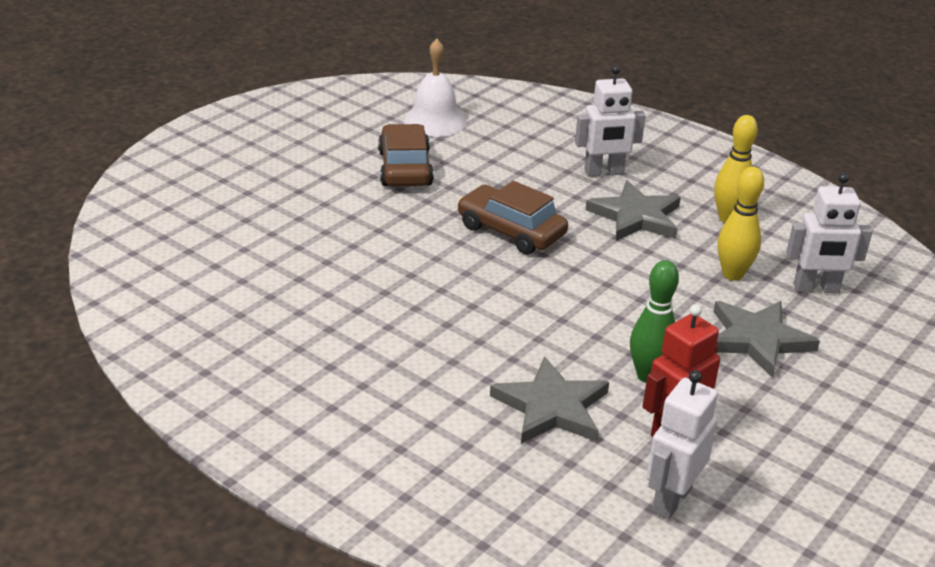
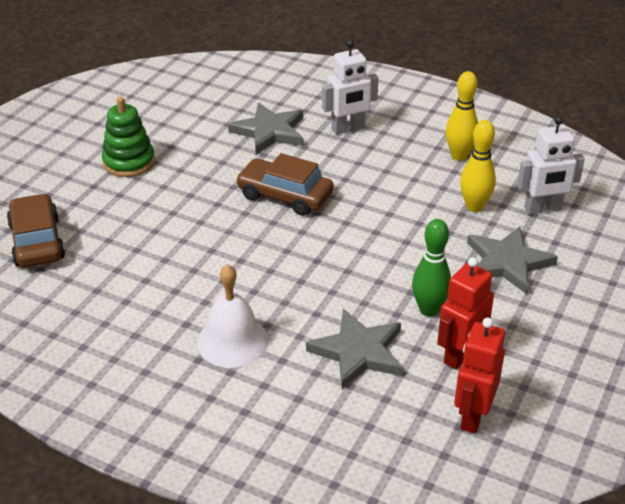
camera: 10 degrees left, 5 degrees up
(344, 172) = (129, 162): none -> green stacking toy
(405, 168) = (180, 150): brown car -> brown car (37, 241)
(434, 121) = (193, 101): white bell -> white bell (232, 341)
(636, 217) = (384, 166): grey star -> grey star (269, 132)
(671, 499) = (473, 416): white robot -> red robot

